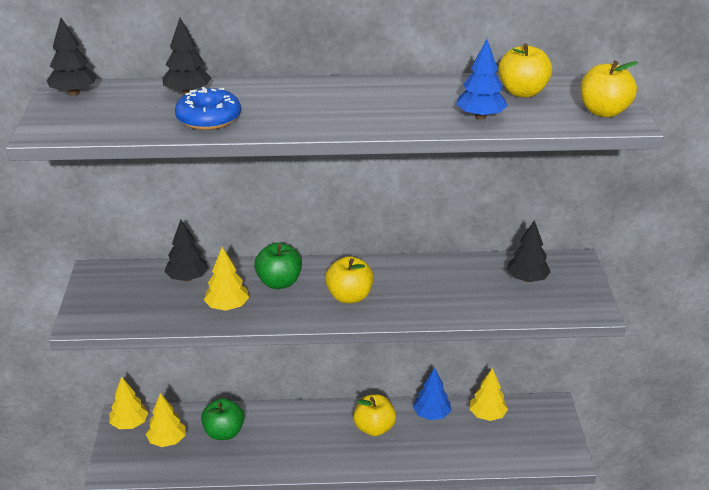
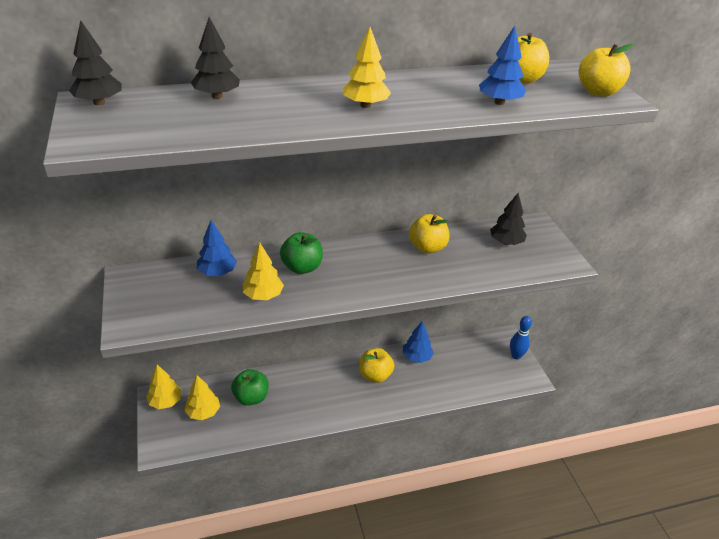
camera: 15 degrees left, 5 degrees up
(187, 278) = (217, 272): black tree -> blue tree
(208, 118) = (250, 119): blue donut -> none
(349, 297) = (368, 274): yellow apple -> yellow apple (427, 247)
(487, 415) = (459, 351): yellow tree -> yellow tree (365, 105)
(558, 429) = (516, 356): none -> blue bowling pin

